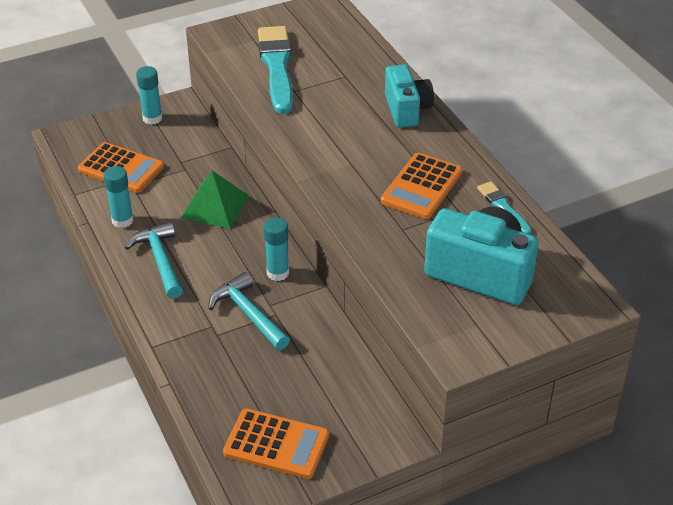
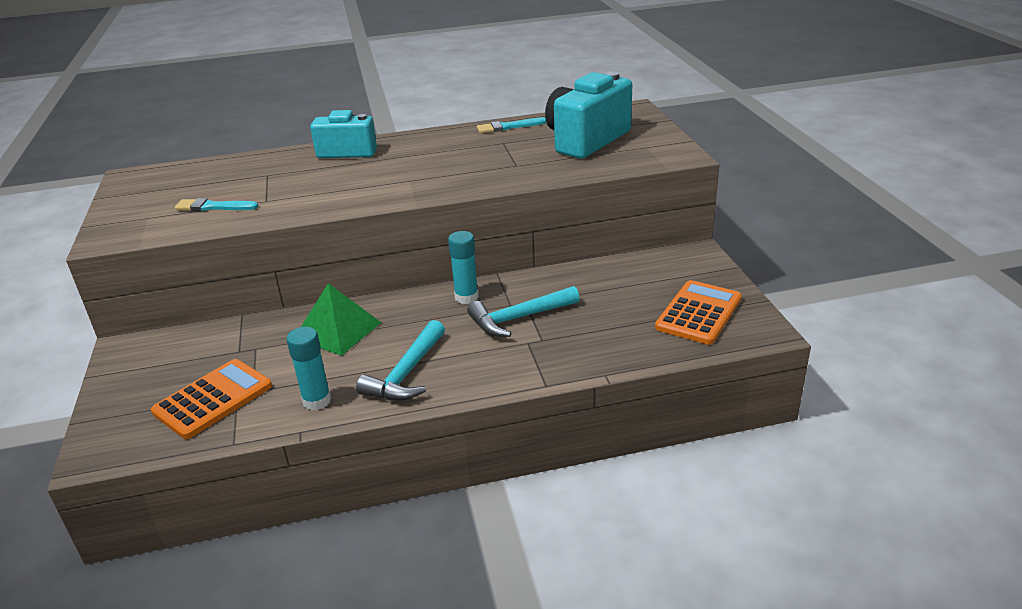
camera: 75 degrees left, 10 degrees down
(152, 118) = (133, 369): turquoise glue stick -> none
(160, 260) = (407, 373): turquoise hammer -> turquoise hammer turned 60 degrees counterclockwise
(277, 66) = (213, 207): turquoise brush -> turquoise brush, size x0.51
(421, 187) = (463, 153): orange calculator -> none

